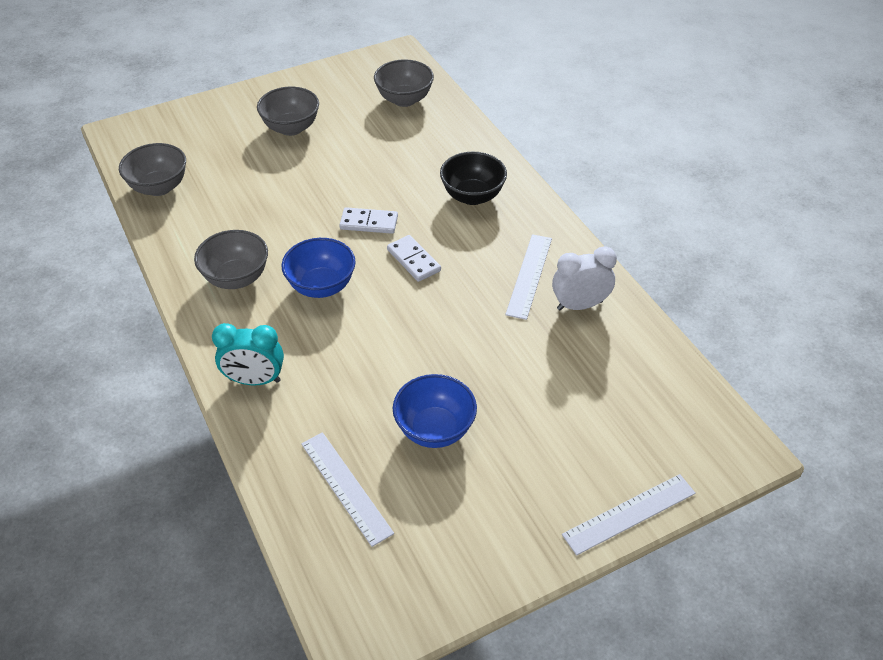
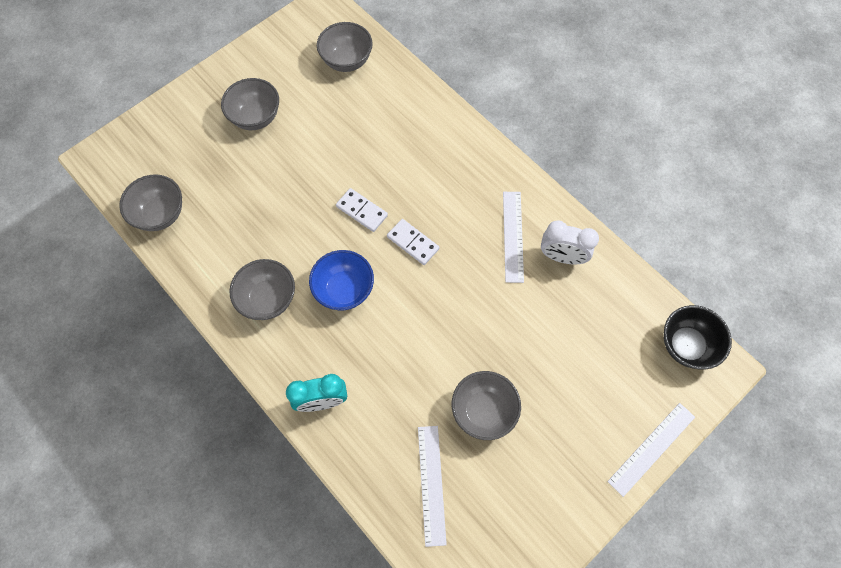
camera: 15 degrees left, 20 degrees up
(346, 487) = (431, 484): white ruler -> white ruler turned 45 degrees clockwise
(369, 223) = (362, 211): white domino -> white domino turned 45 degrees clockwise
(434, 429) = (483, 410): blue bowl -> grey bowl
(472, 196) = (441, 160): black bowl -> black bowl (686, 345)
(579, 305) = (561, 257): white clock -> white clock turned 135 degrees counterclockwise

